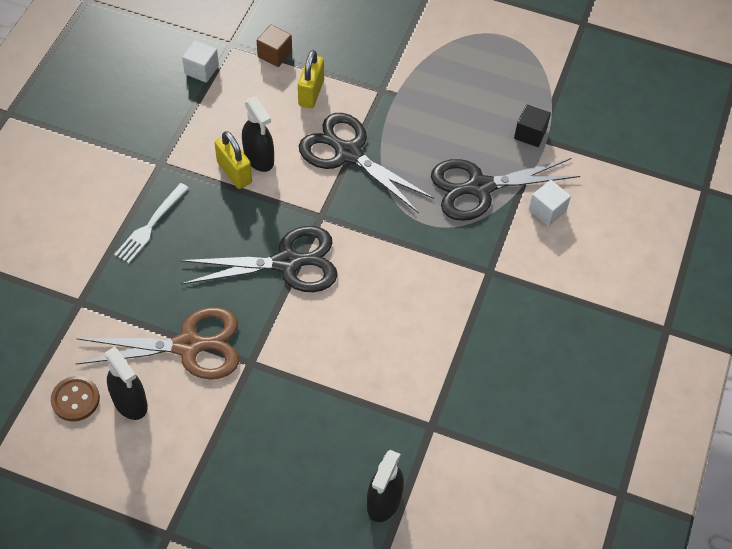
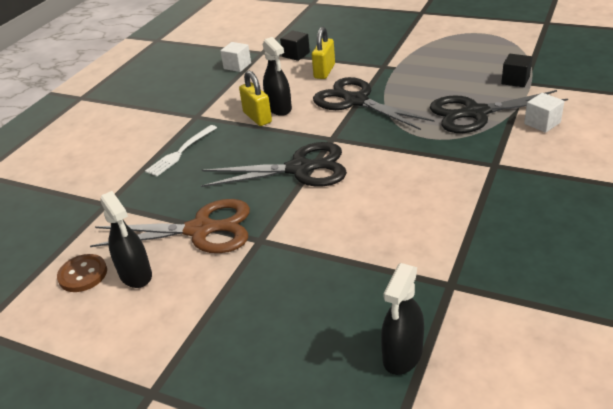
camera: 10 degrees right, 20 degrees down
(274, 54) = (296, 55): brown cube -> black cube

